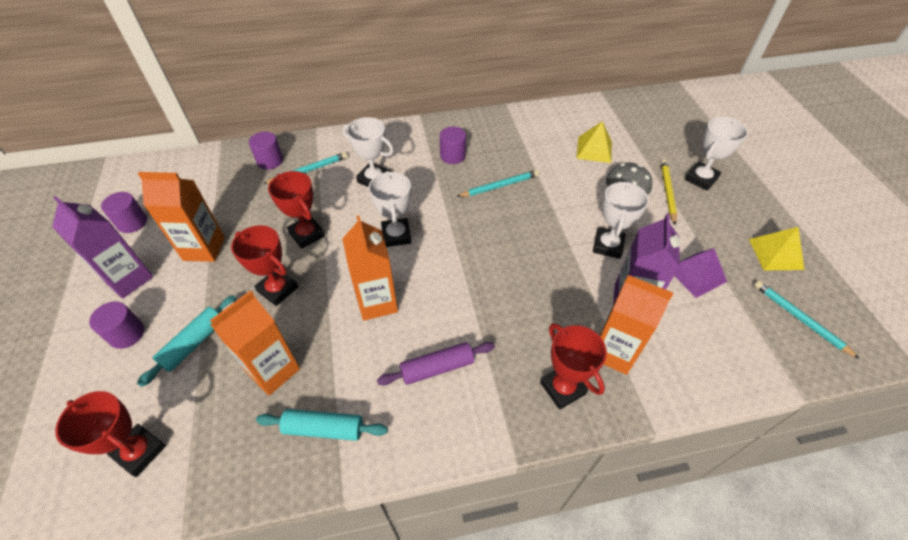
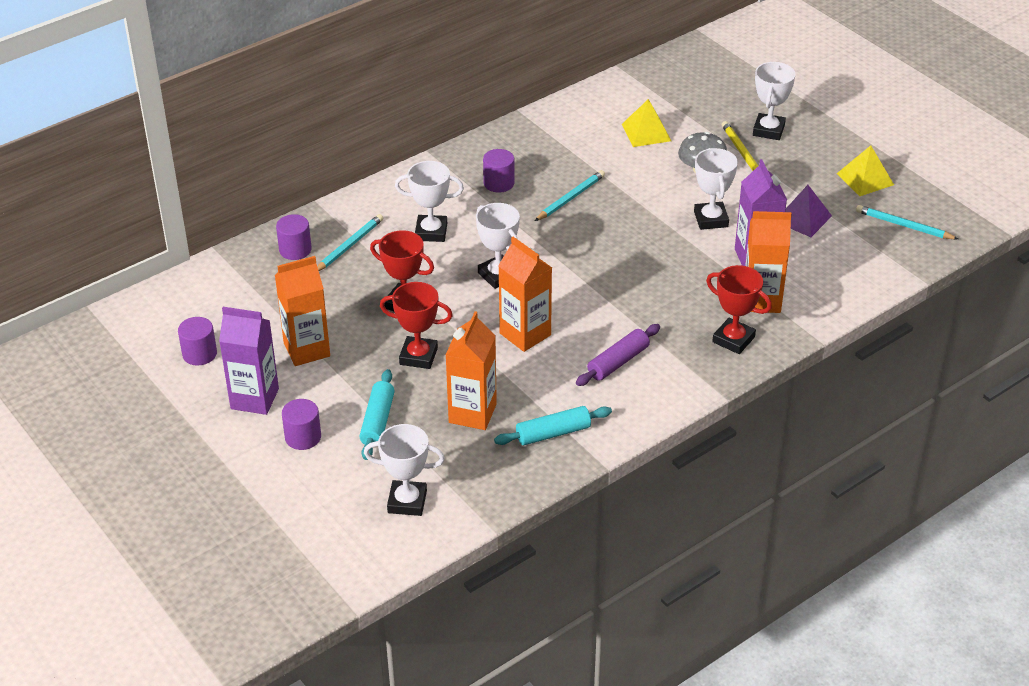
camera: 25 degrees left, 10 degrees down
(140, 451) = (407, 502): red trophy -> white trophy

